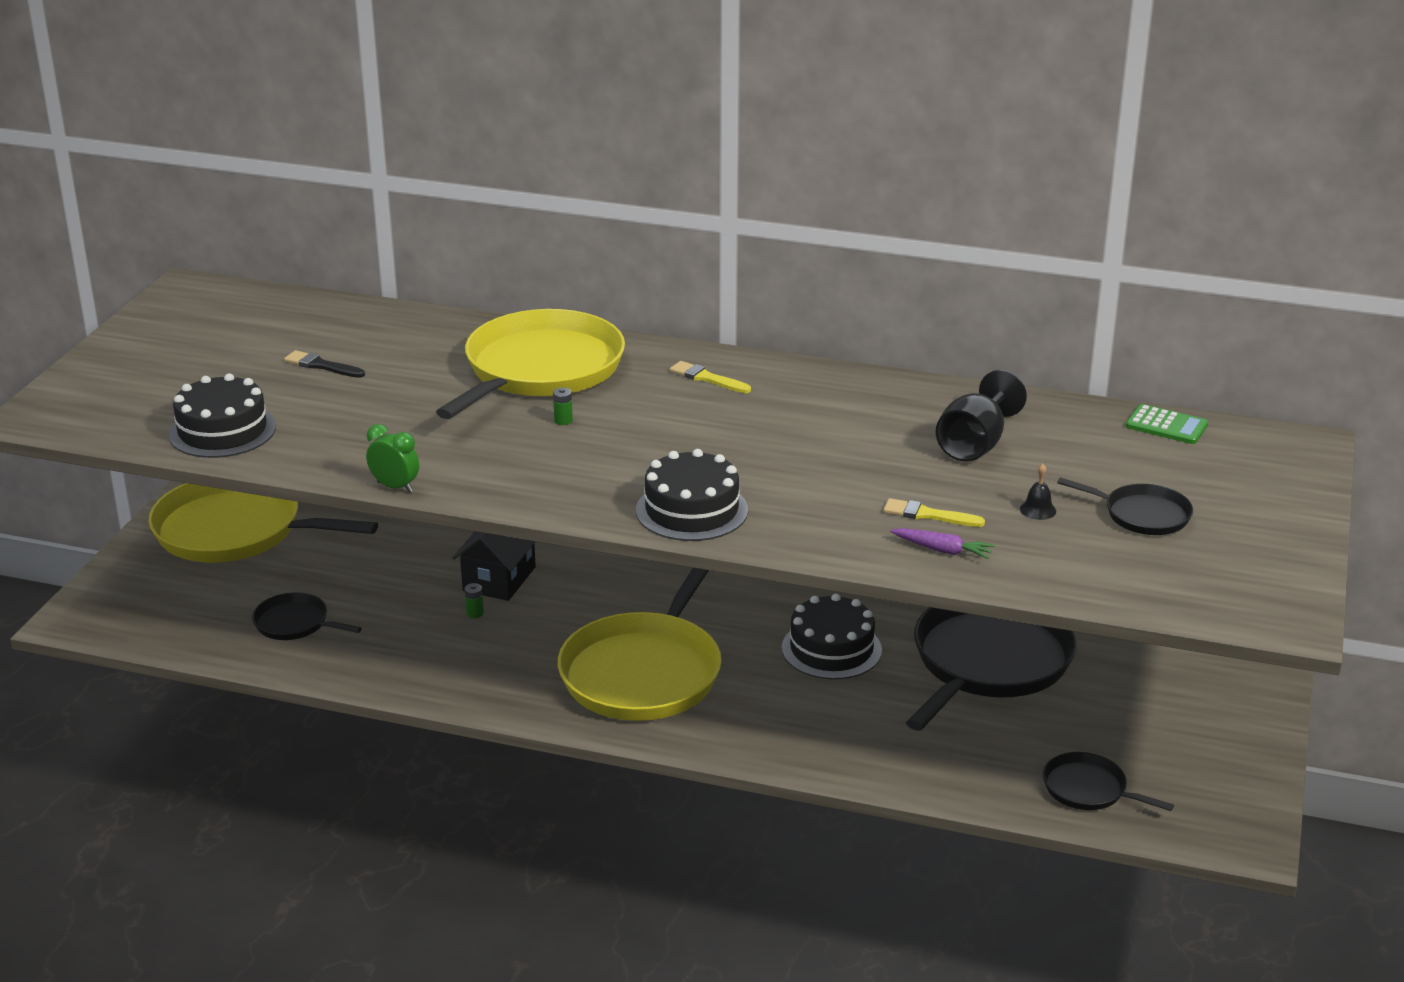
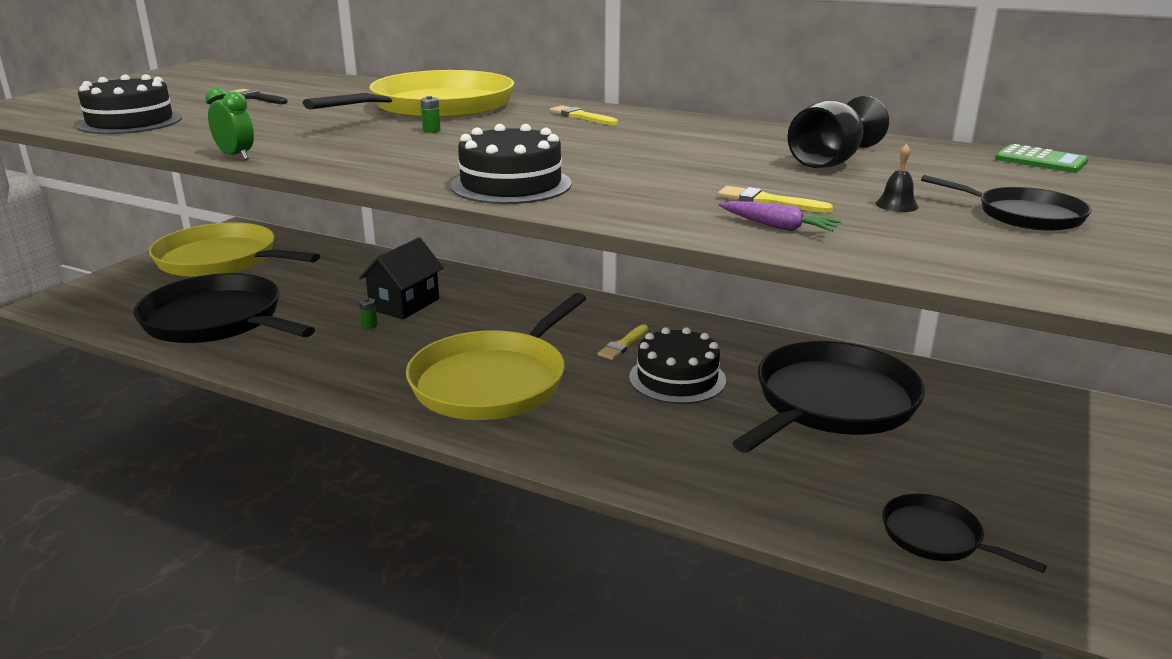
camera: 10 degrees right, 5 degrees down
(295, 623) = (217, 320): black pan -> black pan, size x2.12
(764, 611) = (623, 345): none -> yellow brush

